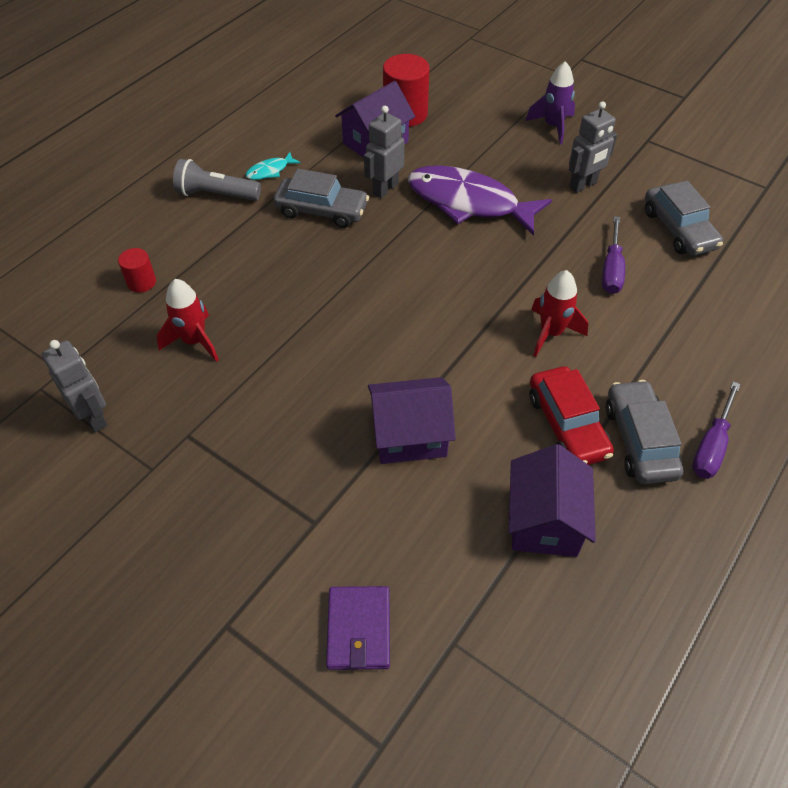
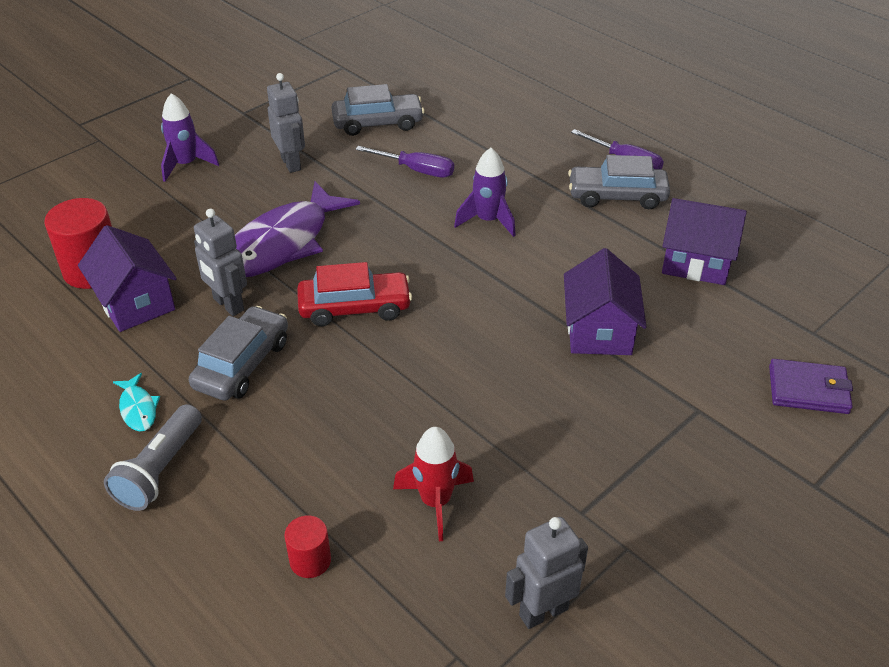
camera: 80 degrees left, 10 degrees down
(551, 333) = (488, 221): red rocket -> purple rocket
(567, 425) = (597, 231): red car -> red car (355, 308)

